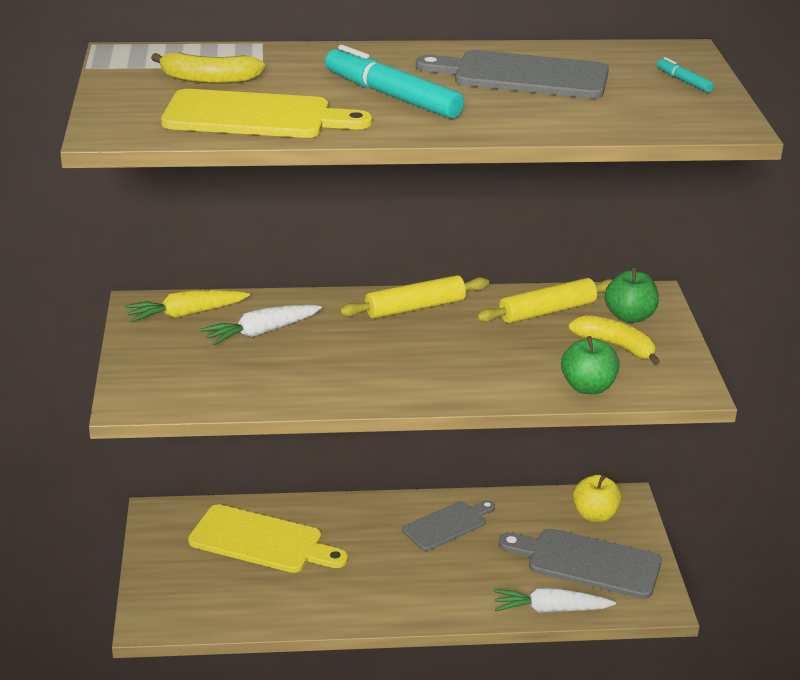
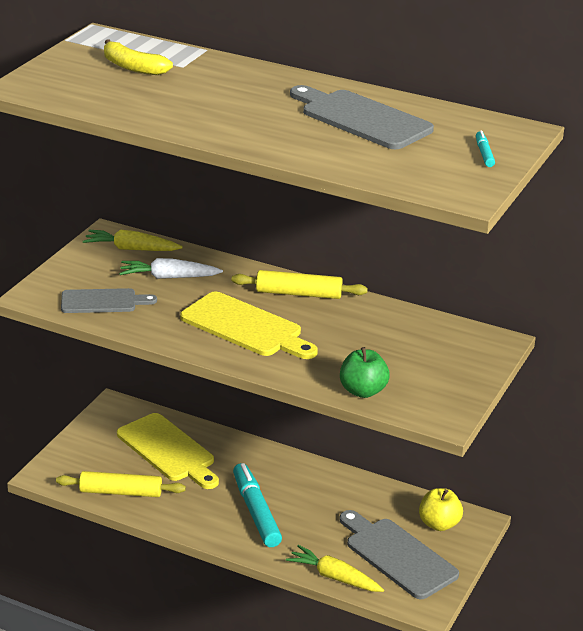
camera: 30 degrees right, 0 degrees up
(255, 116) = (127, 101): yellow cutting board -> yellow cutting board (245, 327)
(392, 96) = (242, 110): turquoise marker -> turquoise marker (256, 512)
(447, 525) = (315, 488): grey cutting board -> grey cutting board (102, 301)
(547, 311) = (397, 327): yellow rolling pin -> yellow rolling pin (120, 492)
(550, 609) = (334, 577): white carrot -> yellow carrot
(616, 346) = (421, 369): yellow banana -> none
(629, 316) = (459, 351): green apple -> none

